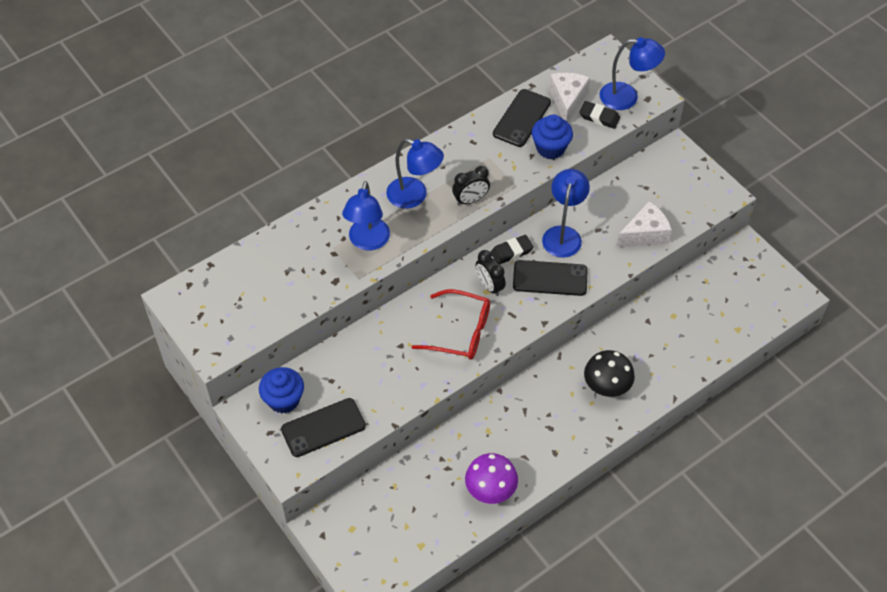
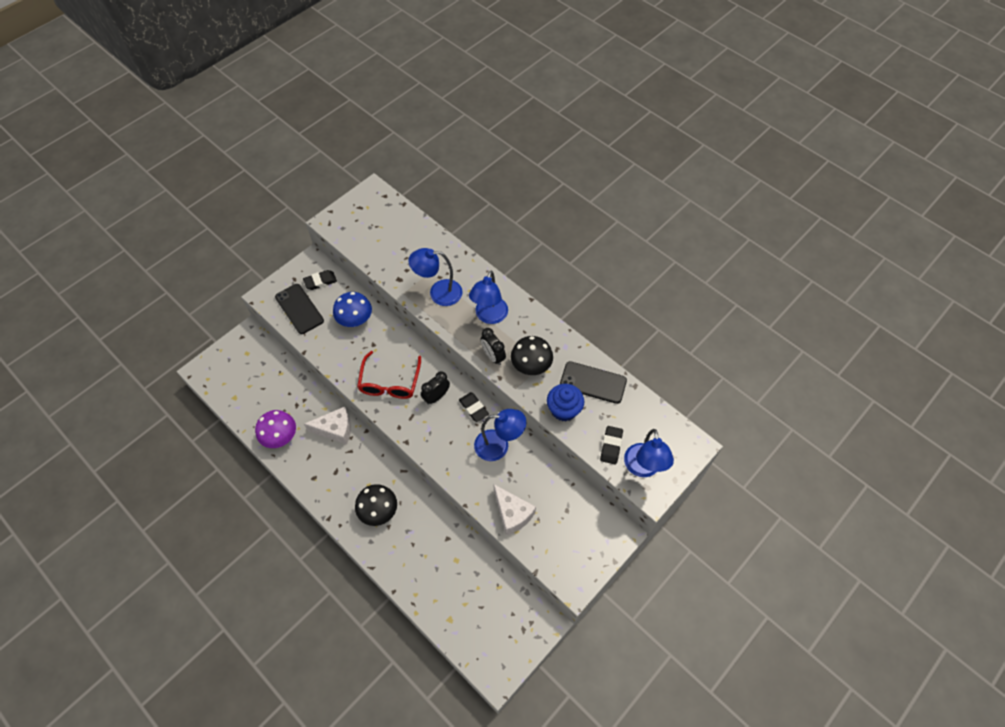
camera: 80 degrees right, 5 degrees up
(284, 400) = (320, 281): blue cupcake -> black eraser
(357, 363) = (355, 319): none -> blue mushroom
(489, 167) = (531, 365): none -> black mushroom
(550, 278) = (451, 441): black phone -> none
(567, 101) = (624, 417): white cheese -> white cheese (335, 429)

